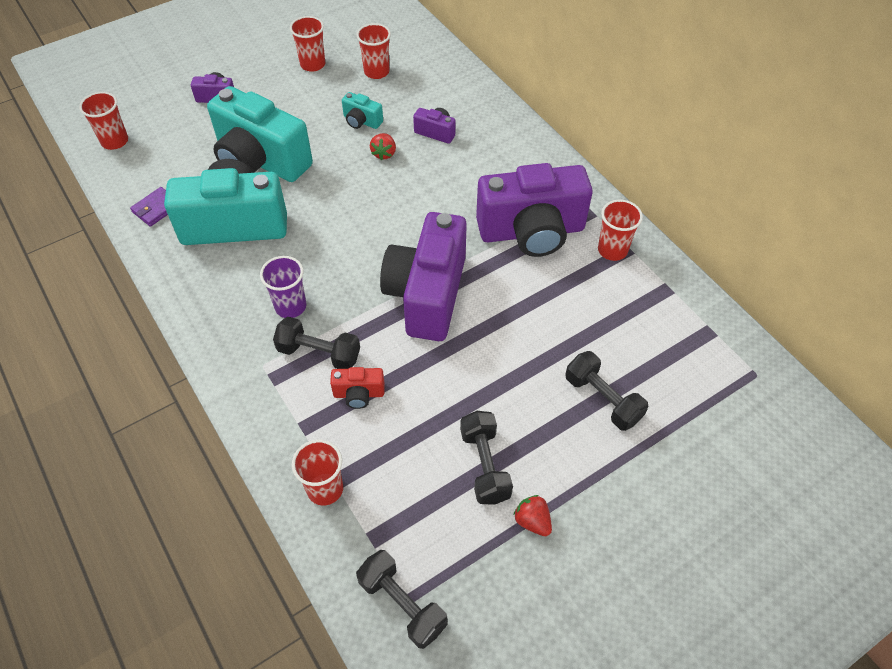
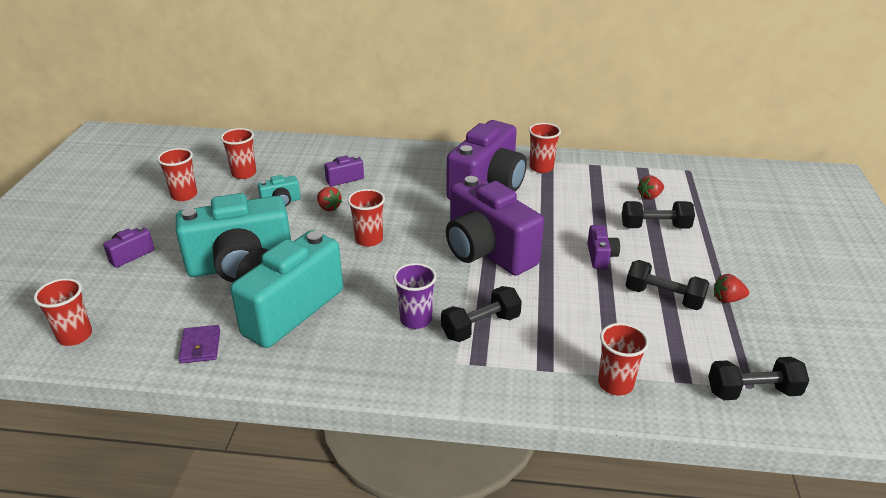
camera: 50 degrees left, 20 degrees down
(359, 394) = (542, 325): red camera -> none
(365, 208) = (369, 239): none -> red cup
(503, 381) = (600, 256): none -> purple camera
(658, 366) = (649, 196): none -> red strawberry

